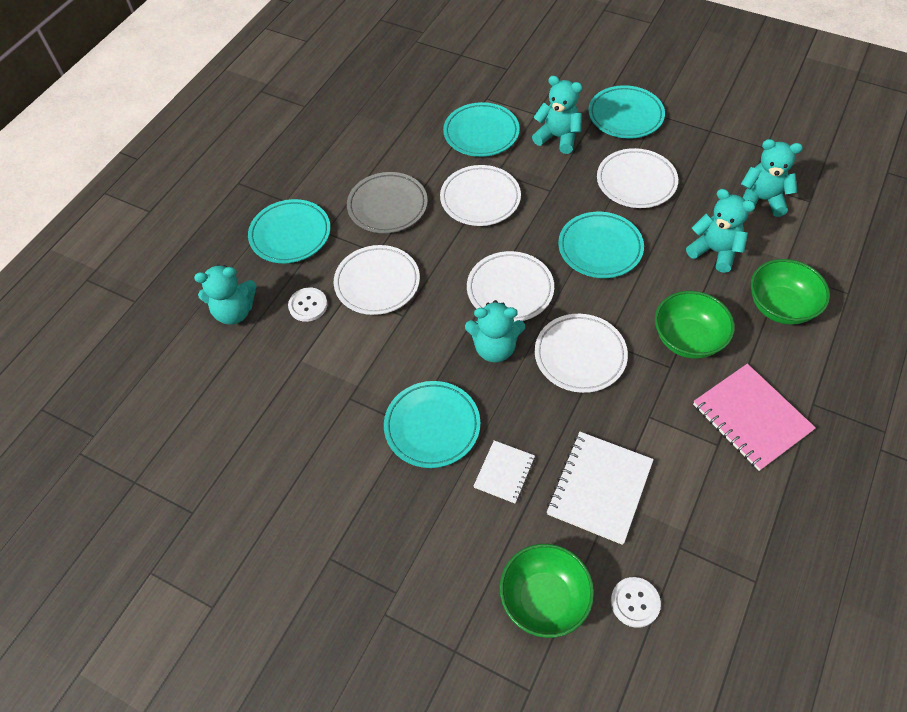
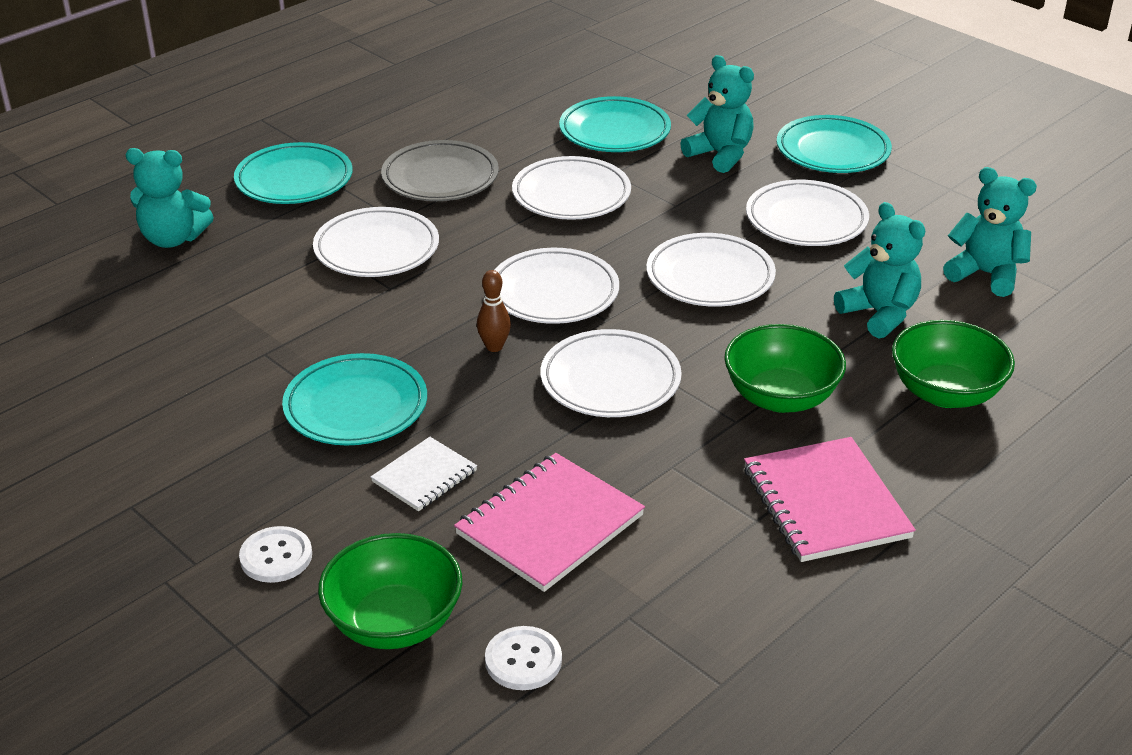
camera: 15 degrees right, 20 degrees down
(308, 305) = (271, 252): white button -> white button (276, 556)
(495, 348) = (494, 347): turquoise teddy bear -> brown bowling pin
(599, 488) = (549, 525): white notebook -> pink notebook
(600, 248) = (710, 277): turquoise plate -> white plate

